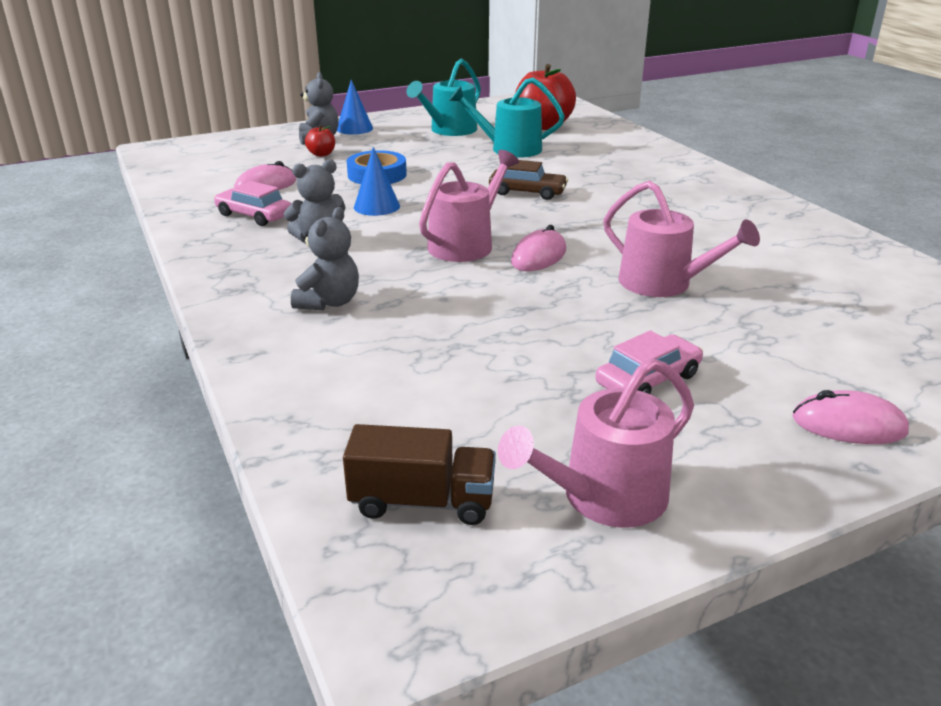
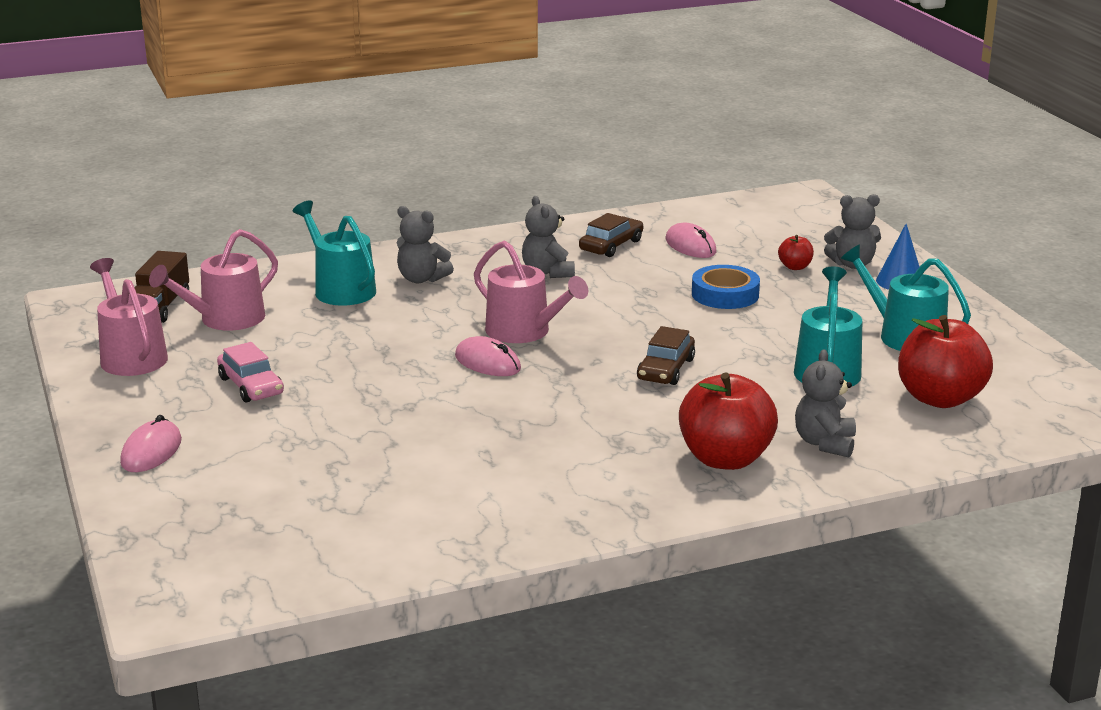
camera: 95 degrees right, 5 degrees down
(254, 215) = (611, 245): pink car -> brown car
(357, 351) = (341, 289): none -> turquoise watering can
(376, 206) = (628, 294): blue cone -> none
(622, 151) = (825, 443): none -> grey teddy bear
(662, 175) = (725, 459): none -> red apple
(662, 284) = (410, 414): pink watering can -> pink watering can (225, 319)

